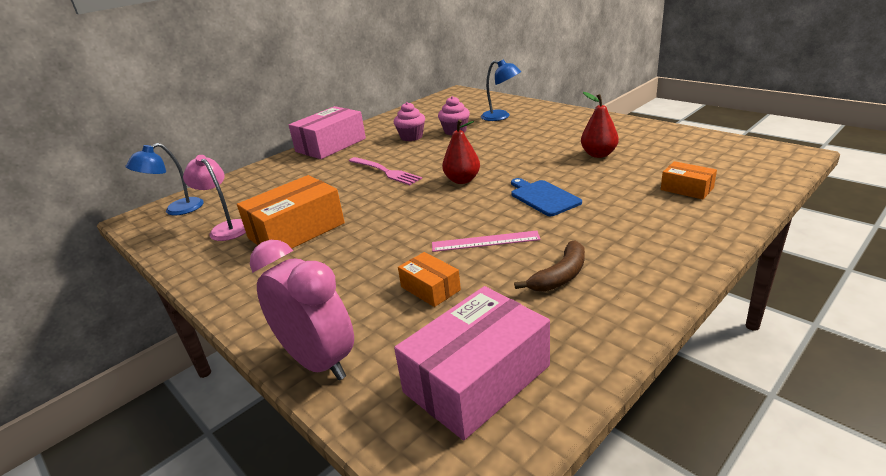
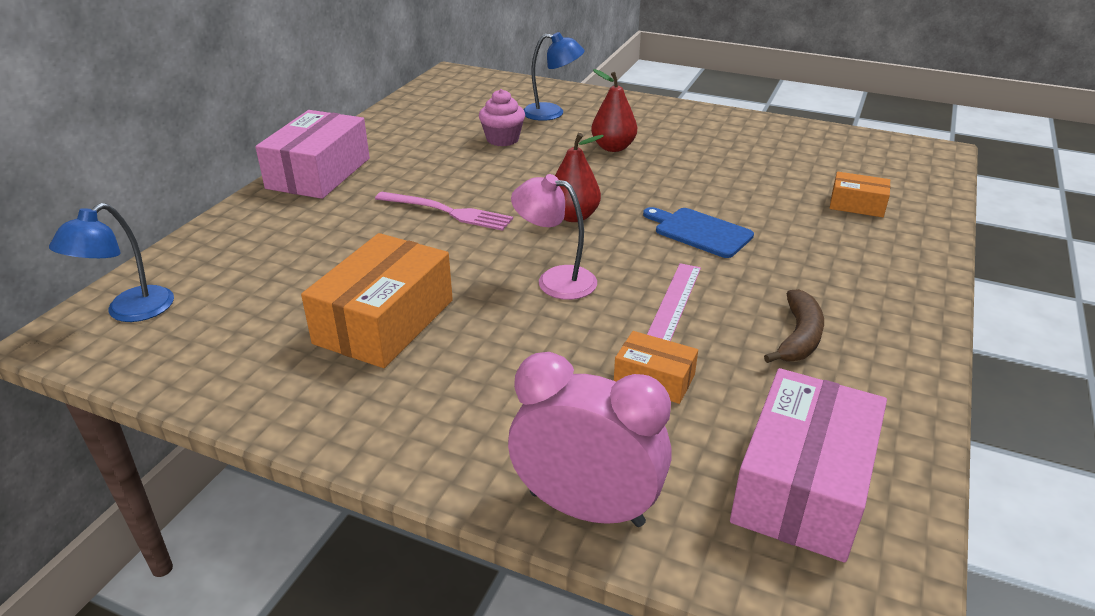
camera: 25 degrees left, 5 degrees up
(226, 228) = (257, 332): pink lamp -> pink lamp (555, 280)
(411, 137) = (442, 152): pink cupcake -> none
(485, 241) = (673, 303): pink ruler -> pink ruler turned 45 degrees counterclockwise
(598, 154) = (723, 165): red pear -> red pear (613, 147)

